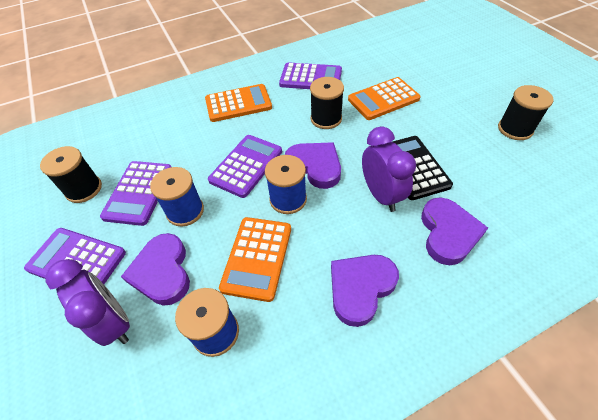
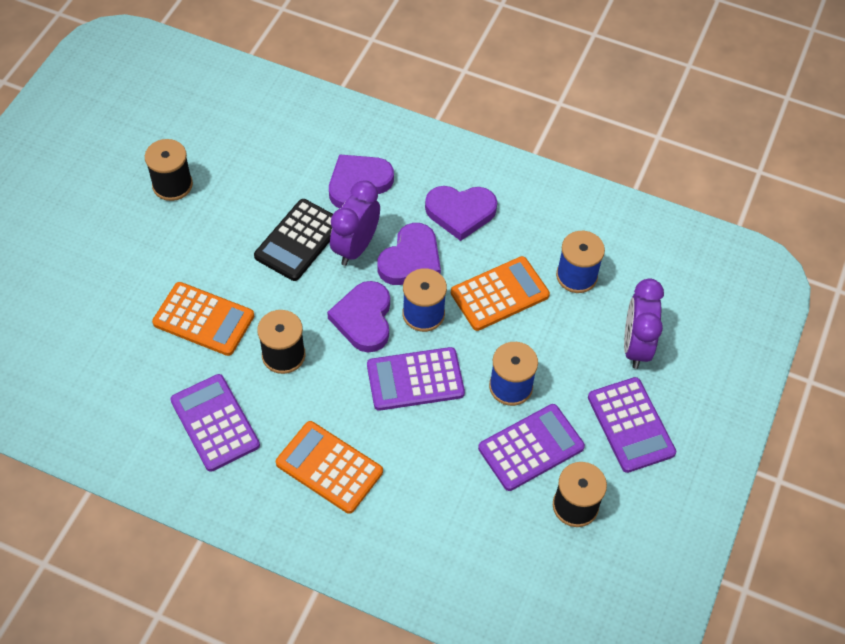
camera: 135 degrees left, 5 degrees up
(162, 272) = (574, 350): purple heart -> purple heart (411, 259)

